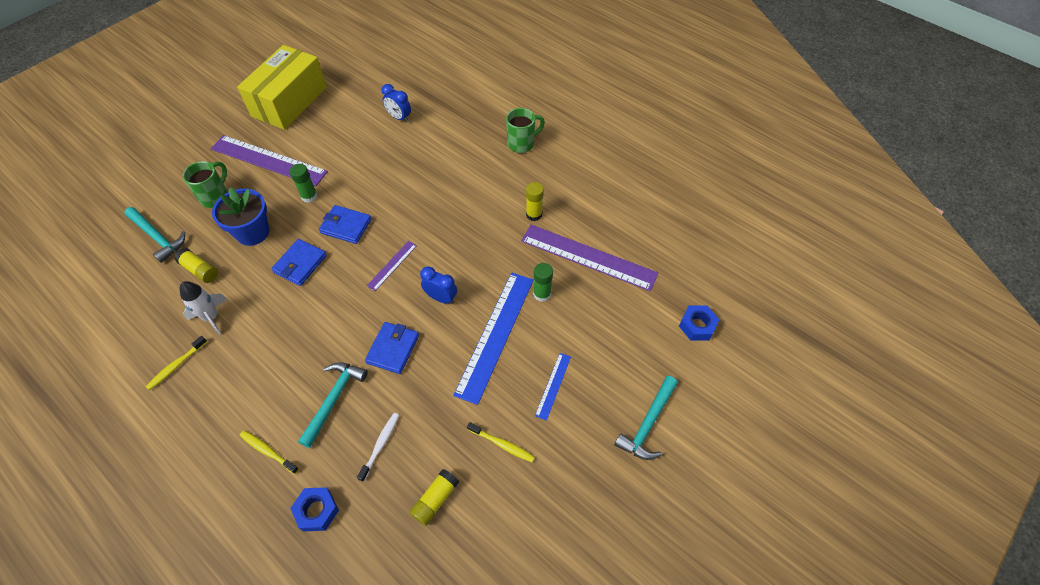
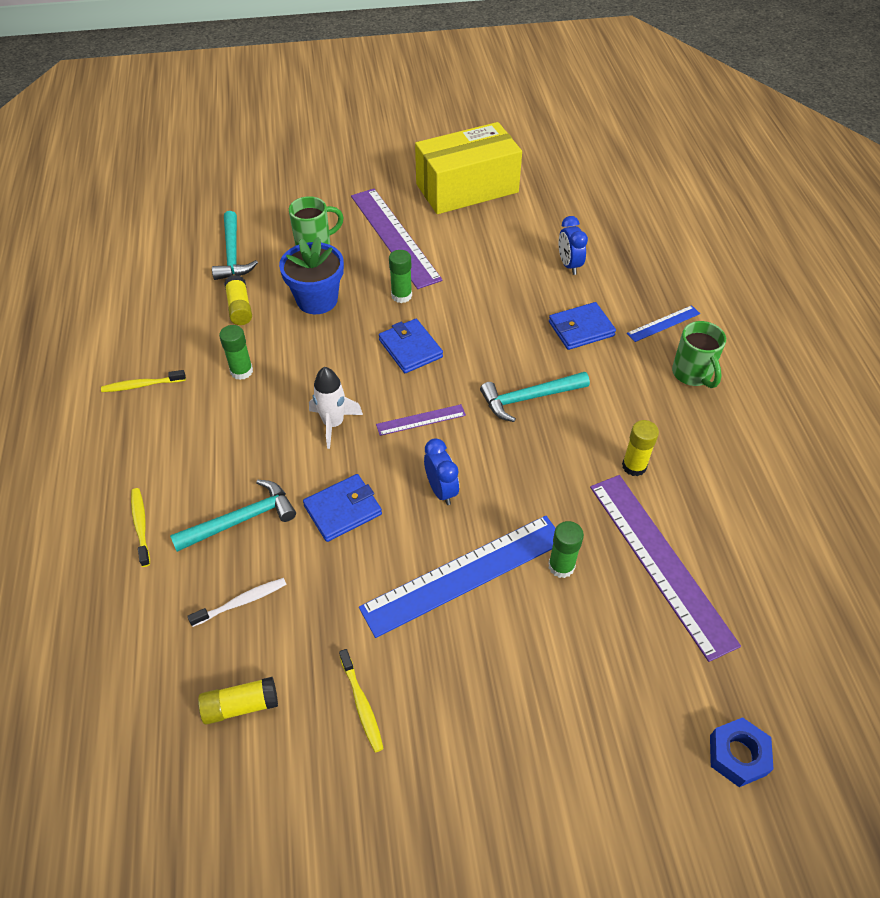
camera: 40 degrees right, 5 degrees down
(211, 317) = (210, 359): white rocket -> white rocket (333, 424)
(243, 310) = (241, 371): none -> green glue stick
(300, 264) = (332, 359): blue wallet -> blue wallet (581, 329)
(317, 511) = (127, 620): blue nut -> none
(522, 144) = (692, 374): green mug -> green mug turned 60 degrees clockwise
(553, 385) = (479, 683): blue ruler -> blue ruler (663, 323)
(647, 424) = (555, 826): turquoise hammer -> turquoise hammer (529, 398)

